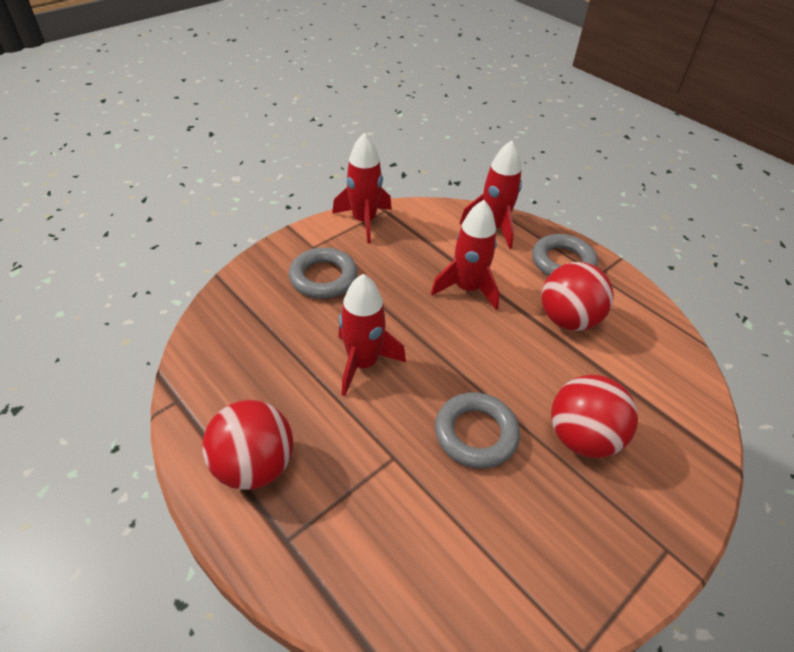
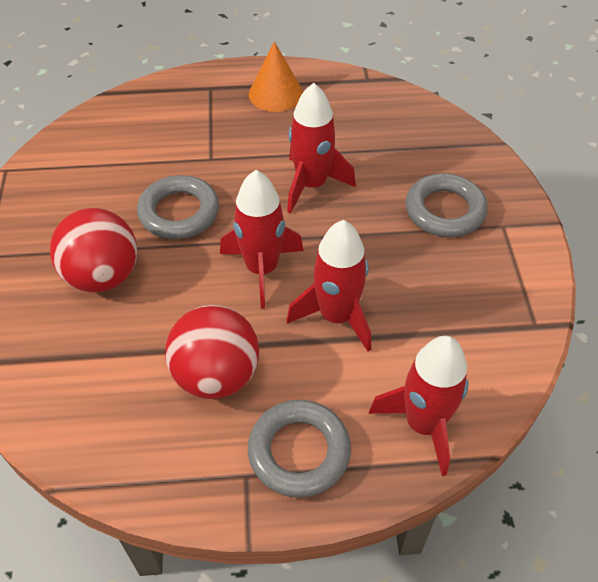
camera: 130 degrees right, 5 degrees up
(254, 465) = (275, 94): red ball -> orange cone
(364, 221) = (525, 292): red rocket -> red rocket (262, 269)

